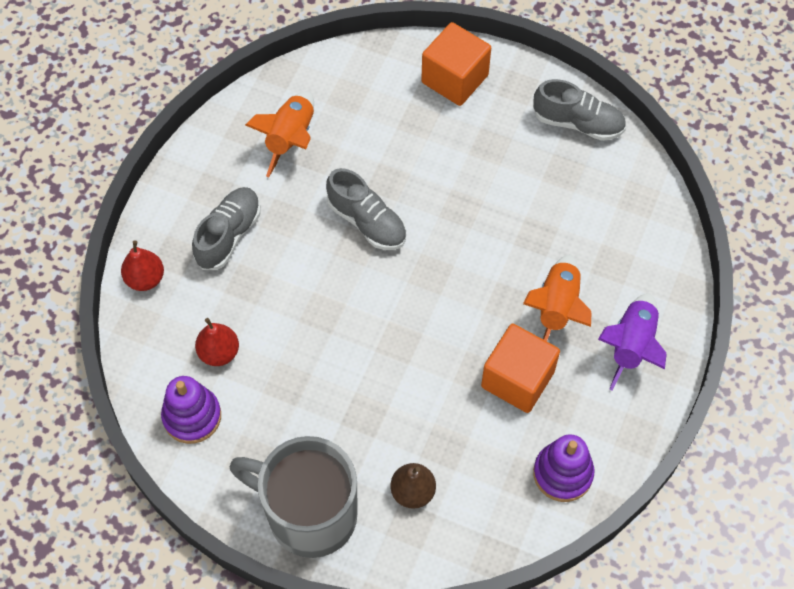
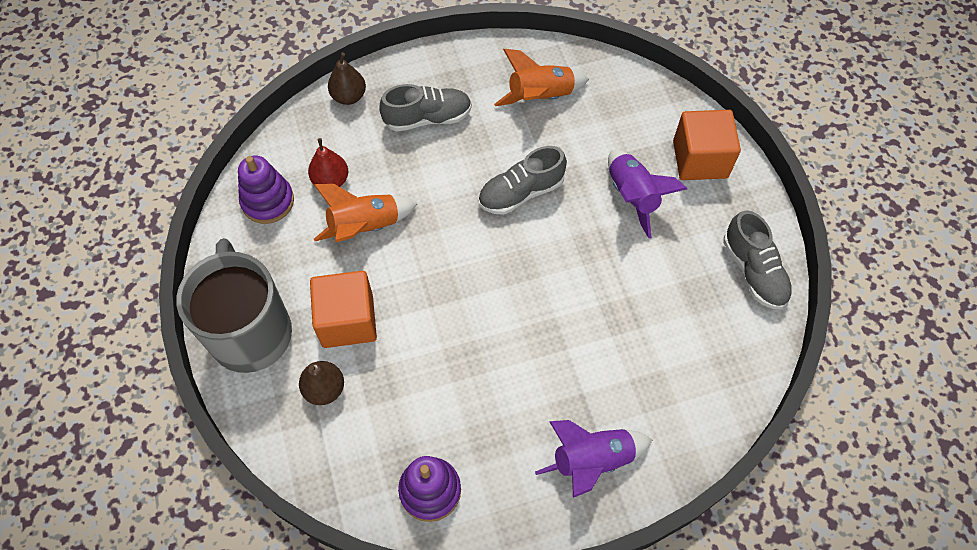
camera: 50 degrees right, 0 degrees up
(145, 279) = (349, 96): red pear -> brown pear
(367, 221) = (521, 193): grey shoe -> grey shoe turned 60 degrees clockwise
(444, 149) = (632, 197): none -> purple rocket
(517, 379) = (484, 394): orange cube -> orange cube (347, 320)
(557, 308) = (573, 378): orange rocket -> orange rocket (365, 227)

